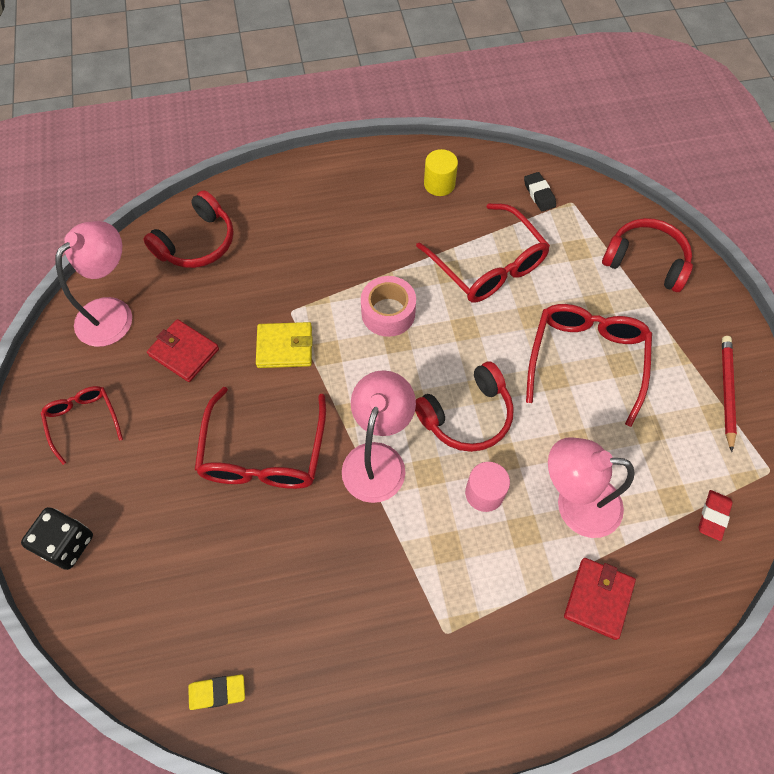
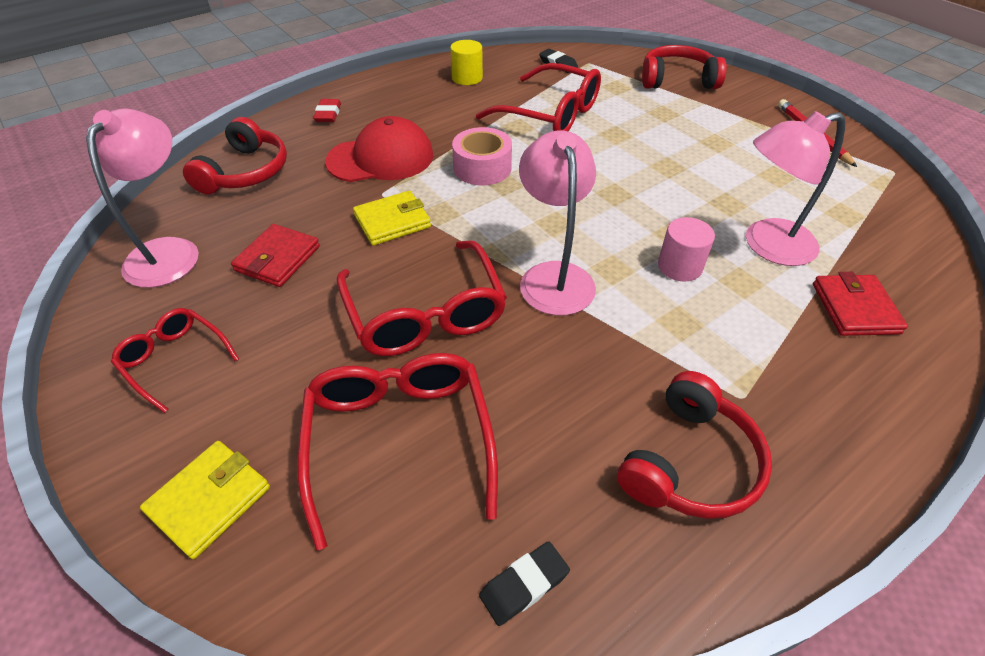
camera: 25 degrees left, 15 degrees down
(67, 544) = (209, 500): black dice -> yellow wallet
(184, 352) = (277, 259): red wallet -> red wallet turned 75 degrees counterclockwise
(217, 692) = (524, 585): yellow eraser -> black eraser
(310, 267) = (381, 158): none -> red cap
(467, 415) = (614, 215): red headphones -> red headphones (689, 462)
(586, 360) = (685, 148): red glasses -> red glasses (399, 440)
(713, 516) = (885, 214): red eraser -> red eraser (328, 114)

